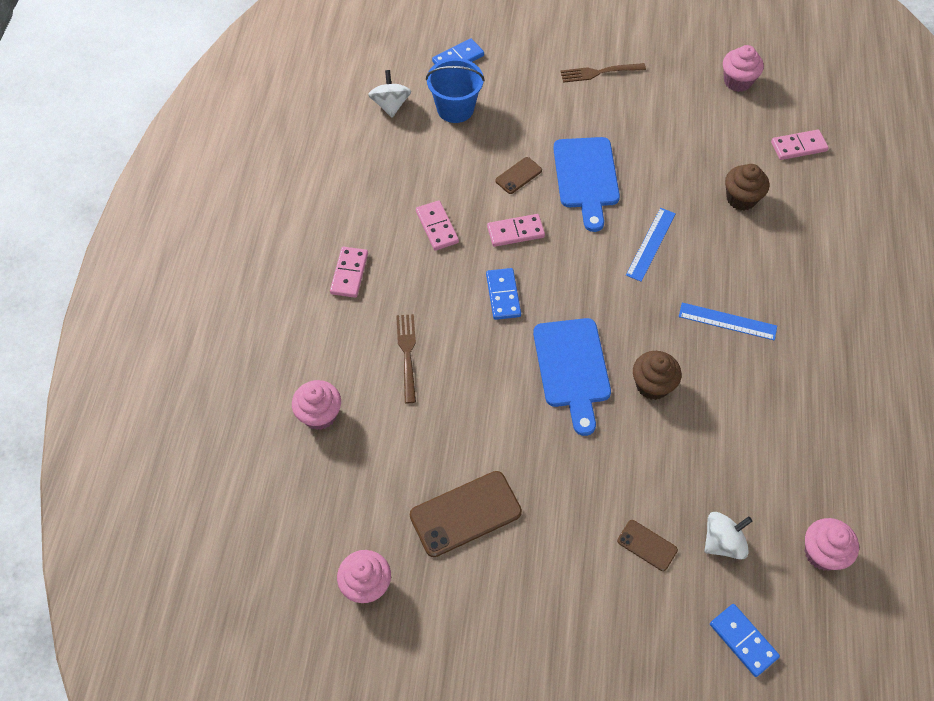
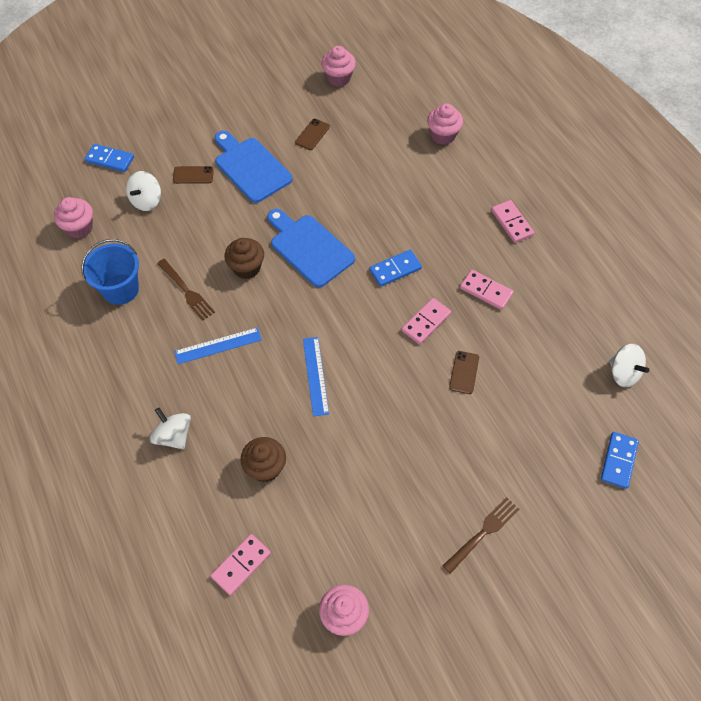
camera: 145 degrees right, 0 degrees up
(407, 354) = (424, 196): brown fork -> brown fork (186, 291)
(455, 108) = (570, 404): blue bucket -> blue bucket (120, 289)
(465, 514) = (312, 134): brown phone -> brown phone, size x0.53
(503, 295) = (395, 269): blue domino -> blue domino turned 75 degrees counterclockwise
(586, 177) = (409, 405): blue cutting board -> blue cutting board (251, 167)
(810, 265) = (173, 436): none -> white spinning top

